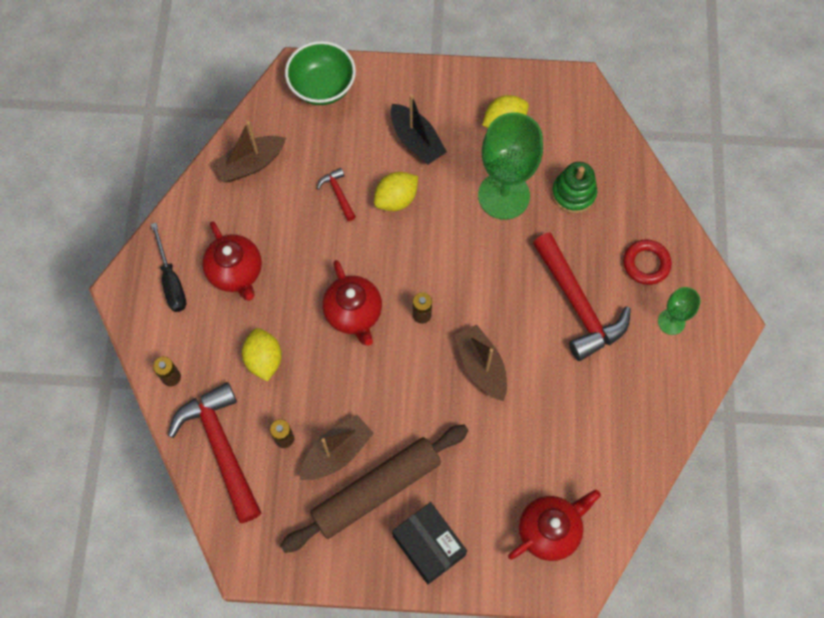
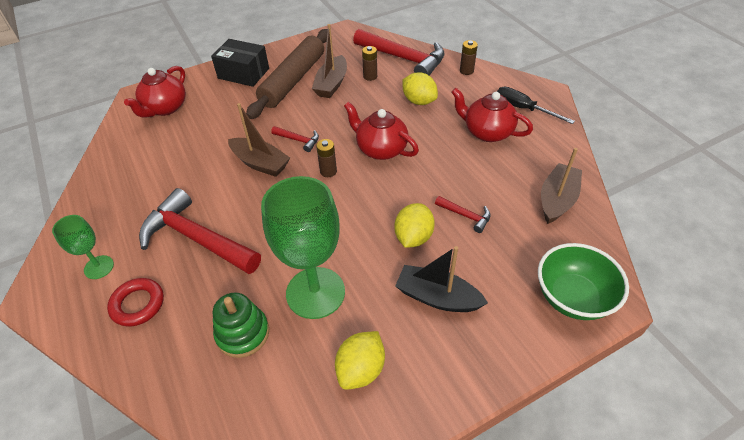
camera: 150 degrees right, 20 degrees down
(426, 377) = (298, 140): none -> red hammer

